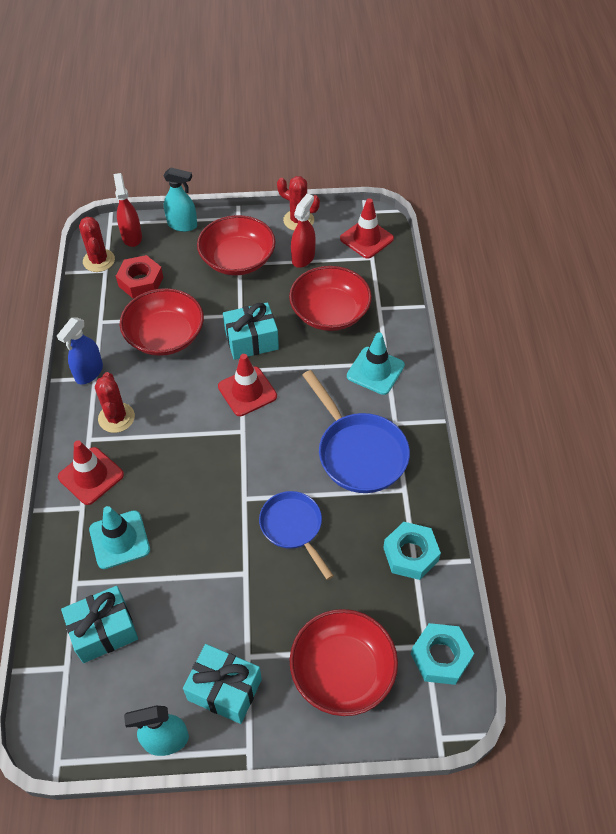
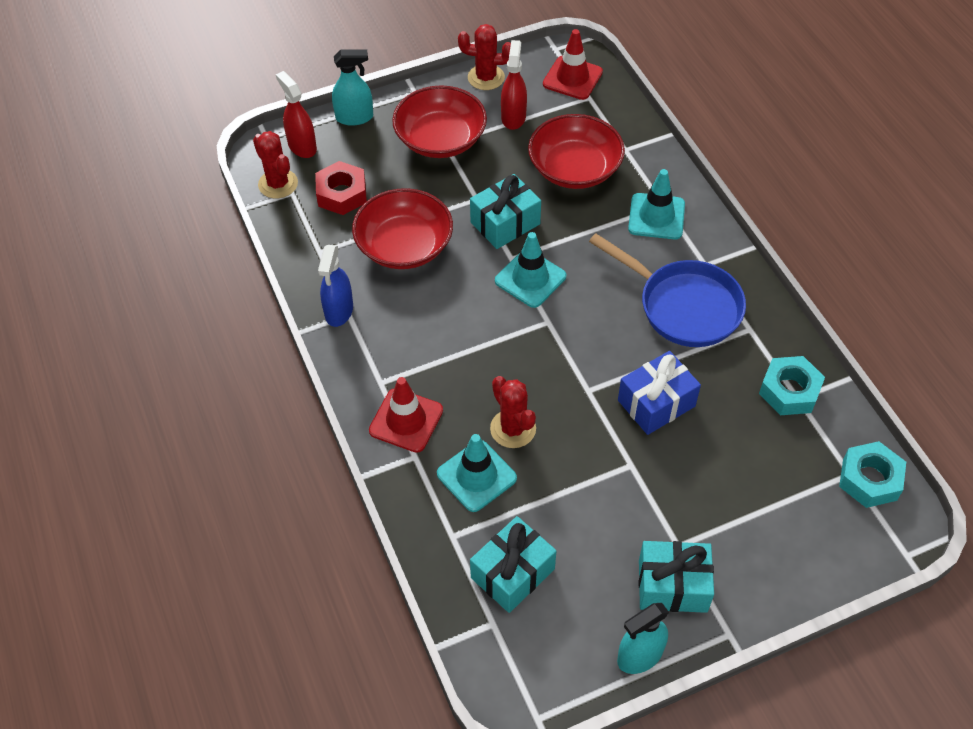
camera: 20 degrees left, 0 degrees up
(116, 418) = (399, 350): red cactus -> red cactus (513, 429)
(247, 391) = (530, 278): red traffic cone -> turquoise traffic cone
(293, 527) = (656, 403): blue pan -> blue gift
(342, 671) = (781, 526): red bowl -> none

